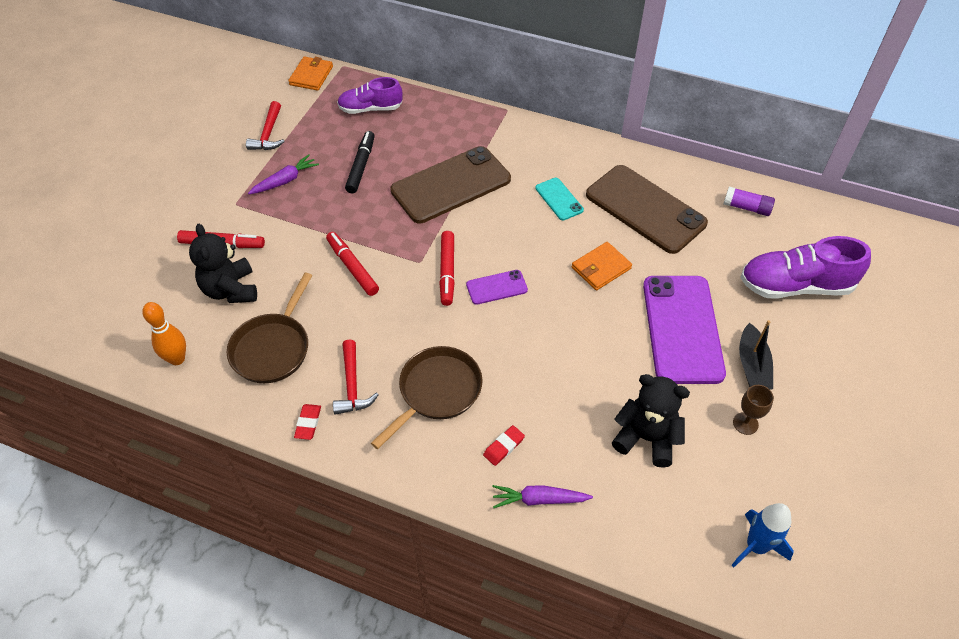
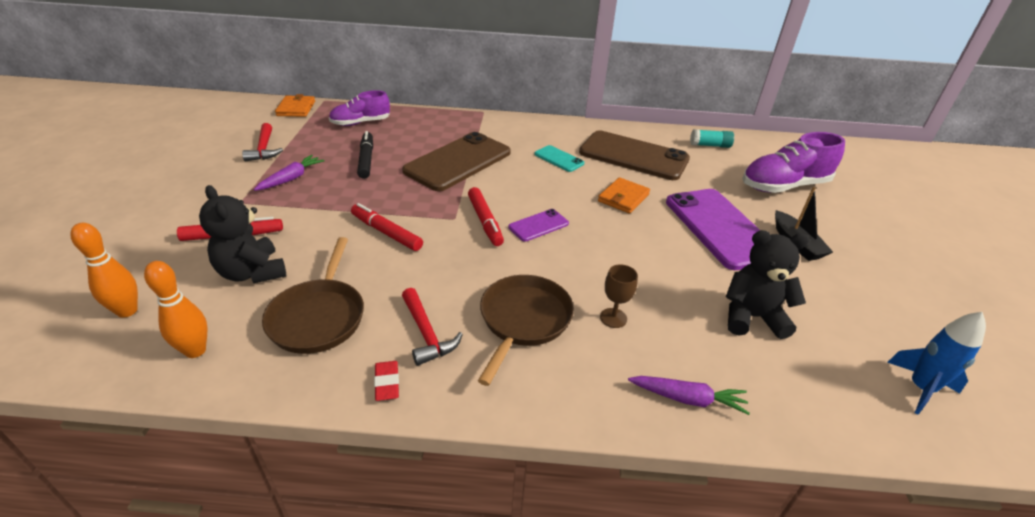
camera: 20 degrees left, 15 degrees down
(133, 309) = (127, 311): none -> orange bowling pin
(503, 447) = (621, 356): red eraser -> none
(539, 499) = (688, 399): purple carrot -> purple carrot turned 150 degrees counterclockwise
(745, 423) = (825, 287): brown goblet -> brown goblet (613, 318)
(746, 208) = (710, 145): purple glue stick -> turquoise glue stick

